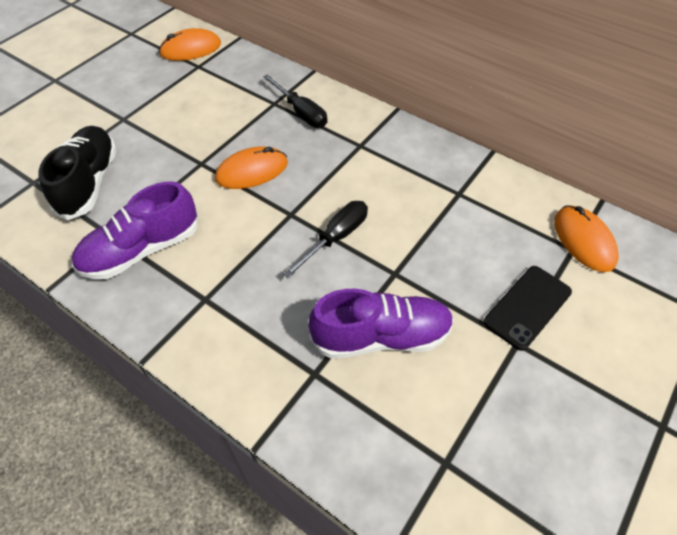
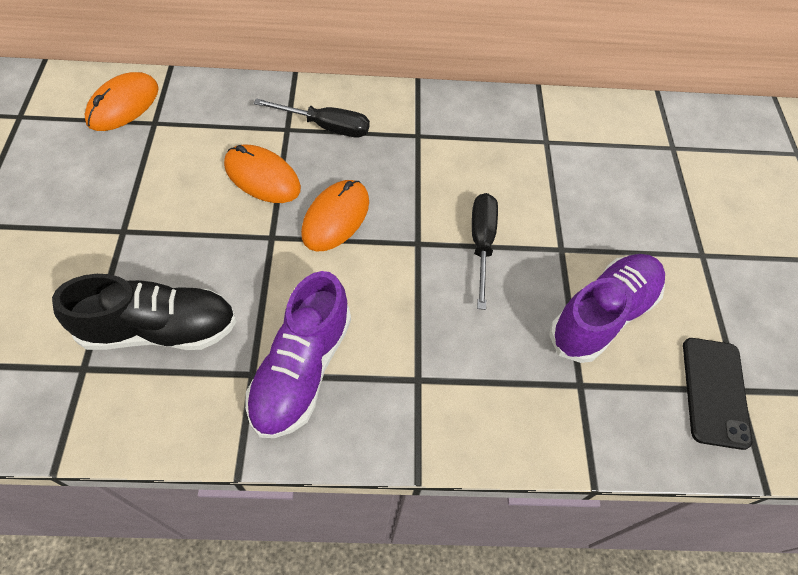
camera: 40 degrees left, 5 degrees up
(89, 182) = (159, 329): black shoe -> black shoe turned 120 degrees clockwise
(527, 307) = (684, 218): black phone -> black phone (715, 392)
(583, 240) = (674, 135): orange mouse -> orange mouse (262, 177)

